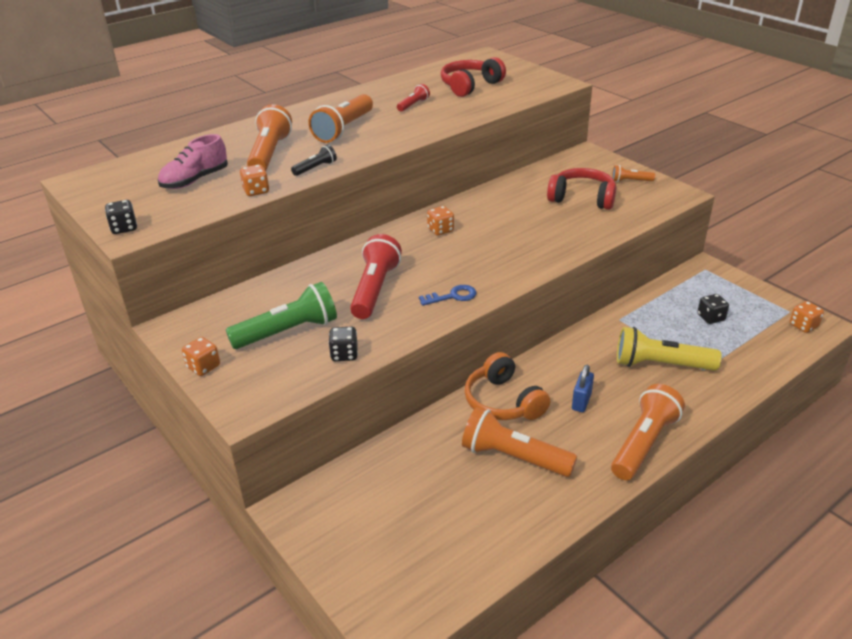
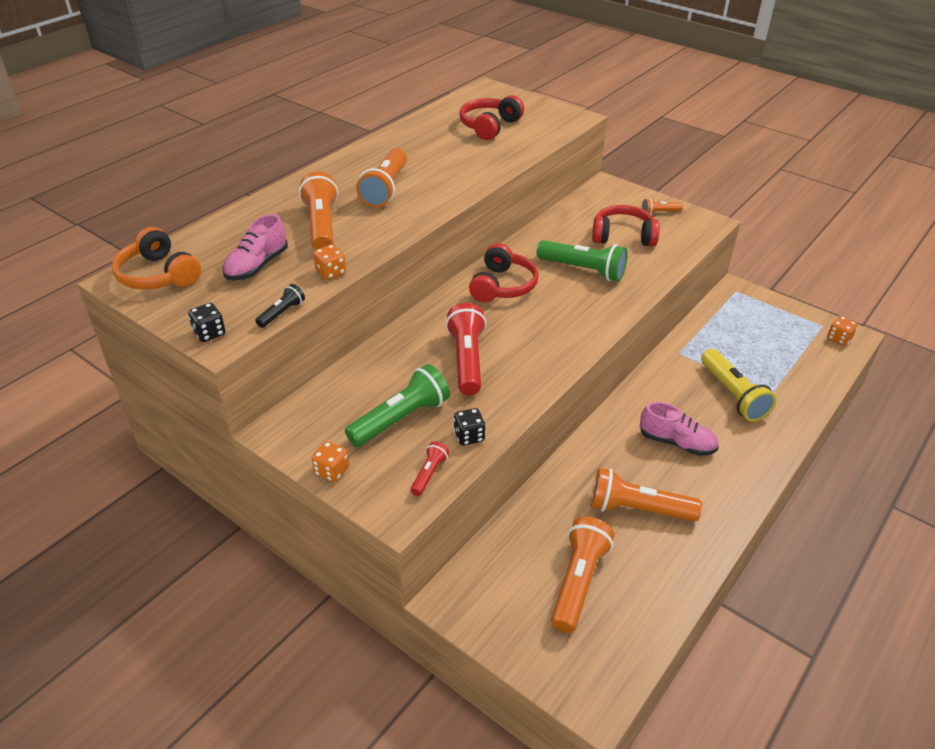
camera: 15 degrees left, 5 degrees up
(315, 168) = (379, 239): black flashlight -> black flashlight (282, 313)
(413, 105) = (443, 153): red flashlight -> red flashlight (429, 474)
(440, 230) = (502, 286): orange dice -> red headphones
(452, 296) = (546, 358): blue key -> none
(503, 401) = (606, 454): orange headphones -> orange headphones (158, 275)
(526, 224) = (583, 270): none -> green flashlight
(581, 401) = (676, 442): blue padlock -> pink shoe
(643, 443) = (746, 476): orange flashlight -> orange flashlight (578, 582)
(661, 364) = (732, 395): yellow flashlight -> yellow flashlight turned 105 degrees counterclockwise
(710, 317) = (758, 341): black dice -> none

